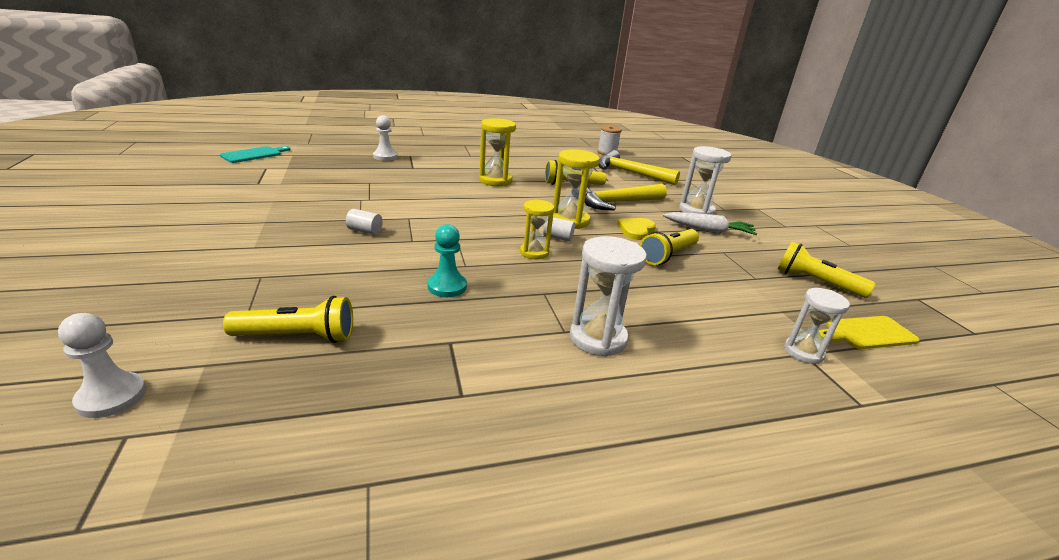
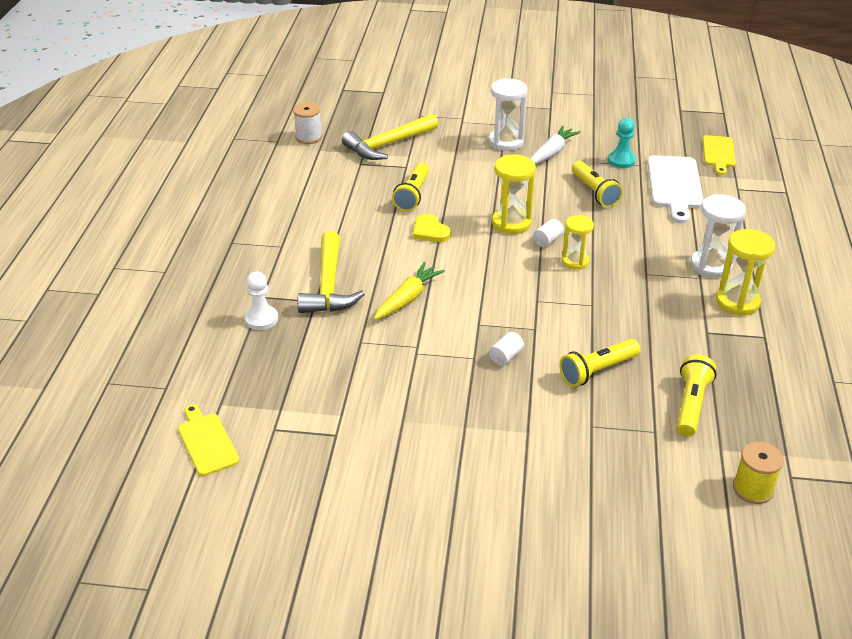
camera: 65 degrees left, 10 degrees up
(111, 397) = (752, 489): white pawn -> yellow spool
(254, 154) = (207, 442): turquoise cutting board -> yellow cutting board
(431, 192) = (408, 298): none -> yellow carrot
(447, 287) = (628, 321): turquoise pawn -> turquoise pawn (621, 161)
(495, 181) = (384, 245): yellow hourglass -> yellow hourglass (737, 302)
(615, 203) = (473, 183): yellow hammer -> yellow hammer (329, 286)
(636, 230) = (541, 191): yellow heart -> yellow heart (430, 231)
(744, 303) = (674, 185): none -> white cutting board
(803, 352) = (736, 188): white hourglass -> none
(816, 282) = (651, 141): yellow flashlight -> yellow flashlight (597, 371)

